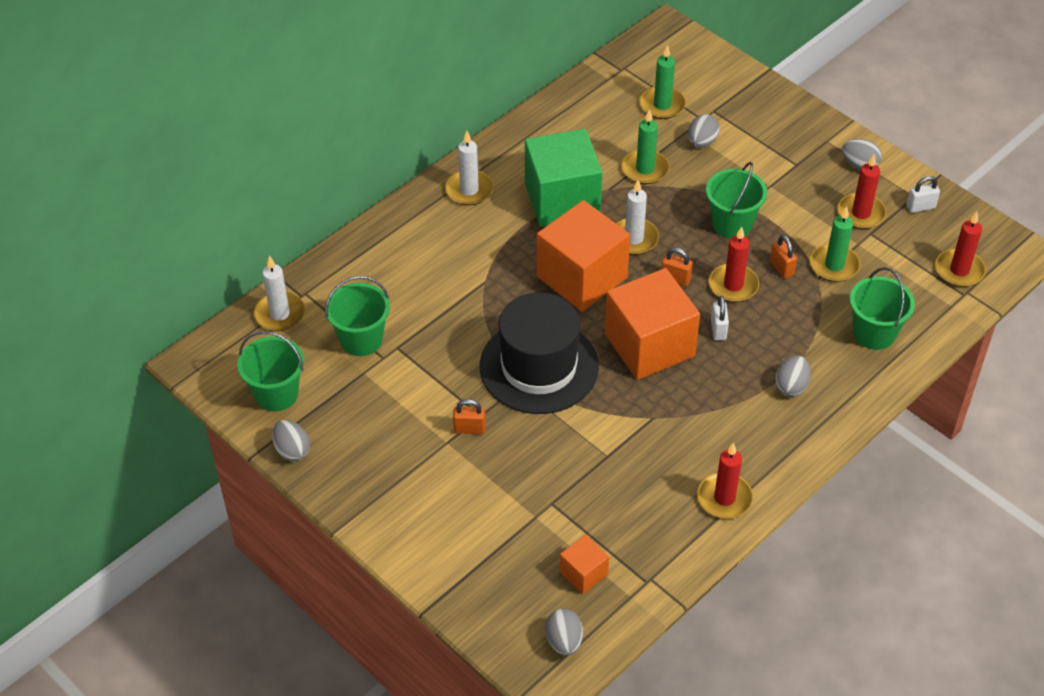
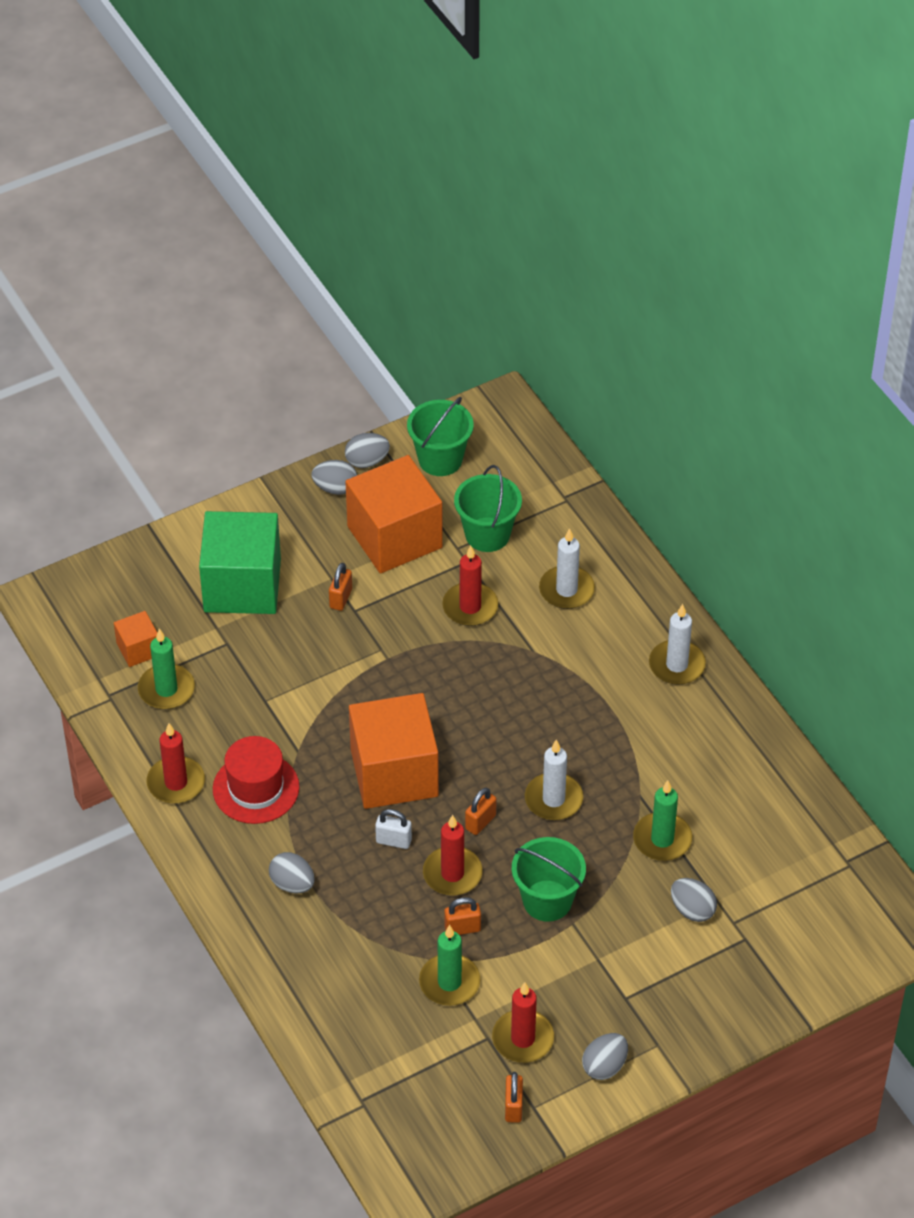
camera: 105 degrees right, 0 degrees up
(280, 314) = (544, 476): white candle -> white candle (566, 590)
(539, 366) = (399, 671): black hat -> none
(562, 199) = (636, 747): green cube -> green cube (242, 585)
(564, 641) = (74, 618): grey egg -> grey egg (335, 488)
(582, 277) = (511, 737): orange cube -> orange cube (394, 537)
(662, 105) = (770, 887): green candle -> green candle (166, 689)
(705, 437) = (256, 788): none -> red hat
(874, 333) = (336, 987): green bucket -> none
(920, 207) = (513, 1107): white padlock -> orange padlock
(959, 270) = (399, 1110): red candle -> red candle (470, 607)

